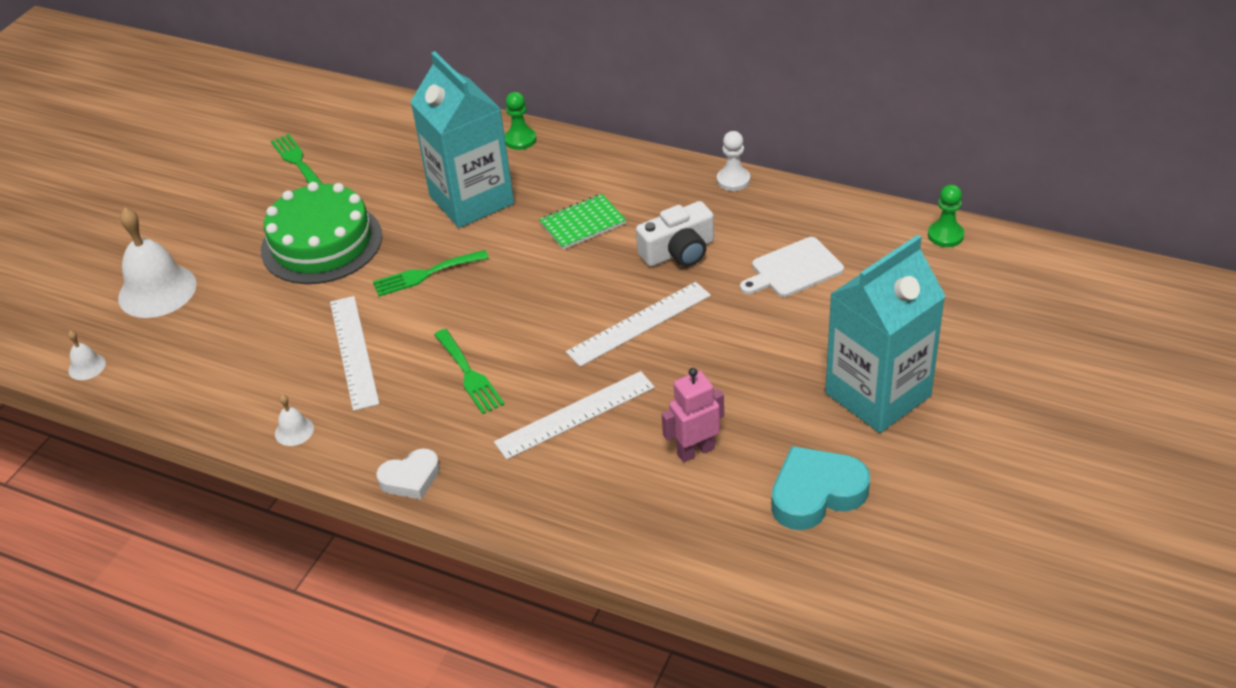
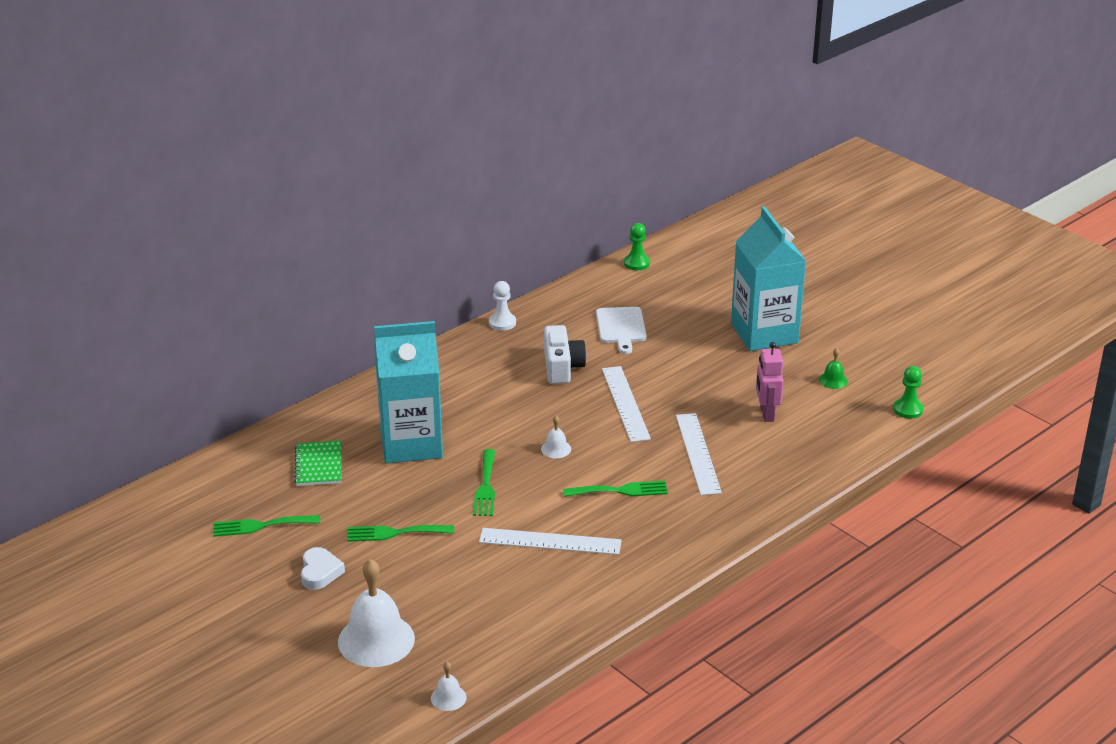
camera: 70 degrees left, 10 degrees down
(294, 431) = (620, 589): white bell -> white bell (556, 449)
(321, 243) = (394, 533): green cake -> green fork
(411, 478) = (711, 541): white heart -> white heart (320, 572)
(520, 140) = (354, 402): green pawn -> green pawn (908, 410)
(582, 224) = (491, 399): green notebook -> green notebook (318, 465)
(816, 493) = (833, 380): turquoise heart -> green bell

